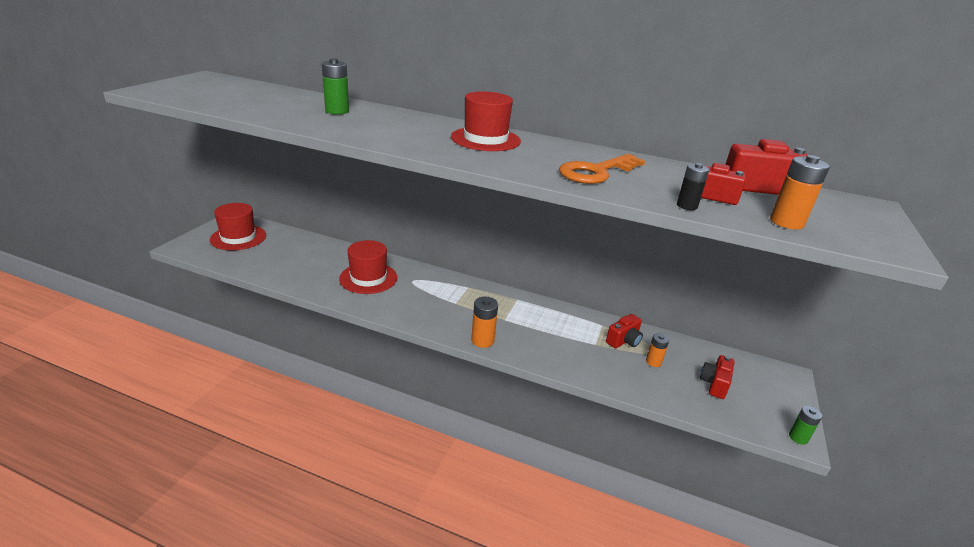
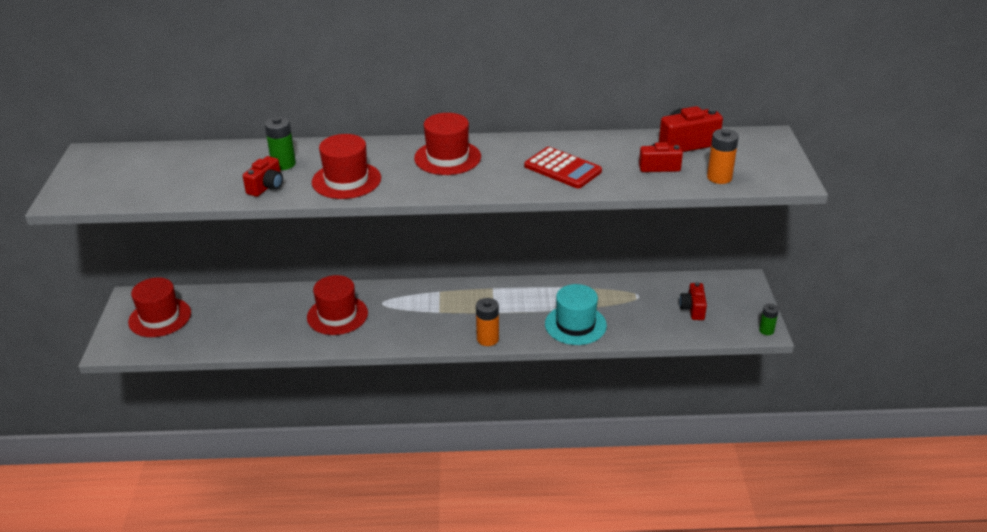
camera: 20 degrees left, 5 degrees up
(375, 131) = (346, 180): none -> red hat
(577, 357) = (575, 325): none -> turquoise hat
(596, 172) = (562, 169): orange key -> red calculator
(624, 341) = (606, 296): red camera -> red camera (266, 187)
(653, 362) = (638, 307): orange battery -> none
(687, 206) = (646, 184): black battery -> none

